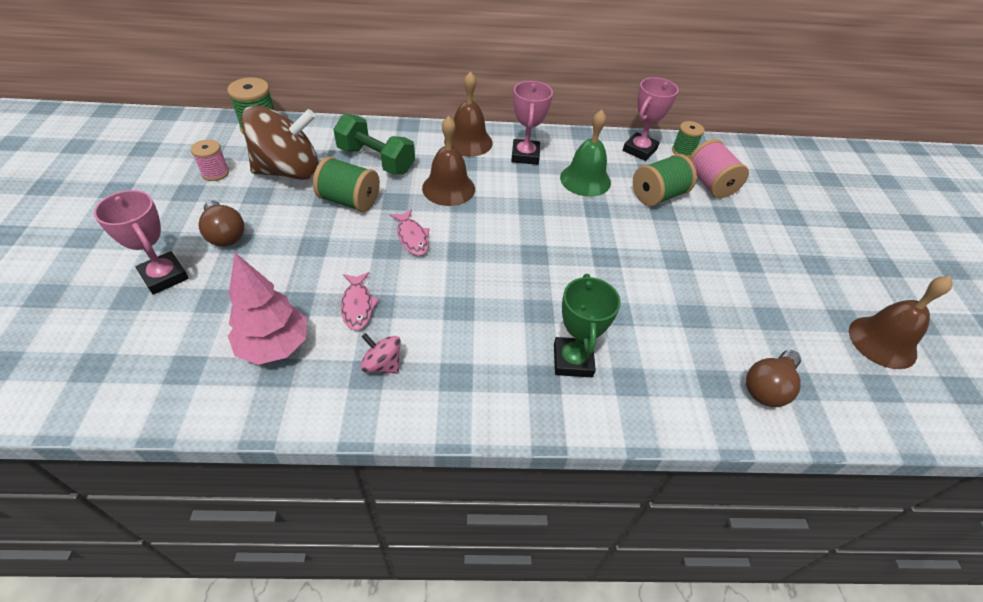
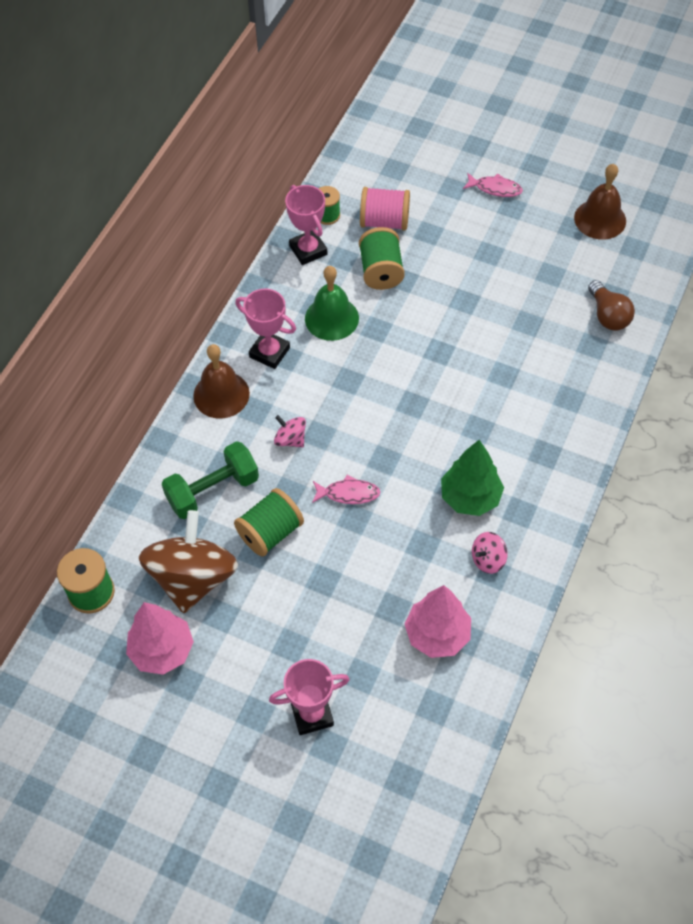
camera: 60 degrees left, 10 degrees up
(215, 173) = (162, 650): pink spool -> pink tree
(225, 234) = (272, 654): brown light bulb -> none
(357, 305) = (416, 561): pink fish -> pink fish (495, 188)
(448, 188) = (290, 439): brown bell -> pink spinning top
(452, 327) = (470, 497): none -> green tree
(573, 360) = (536, 427): green trophy -> none

